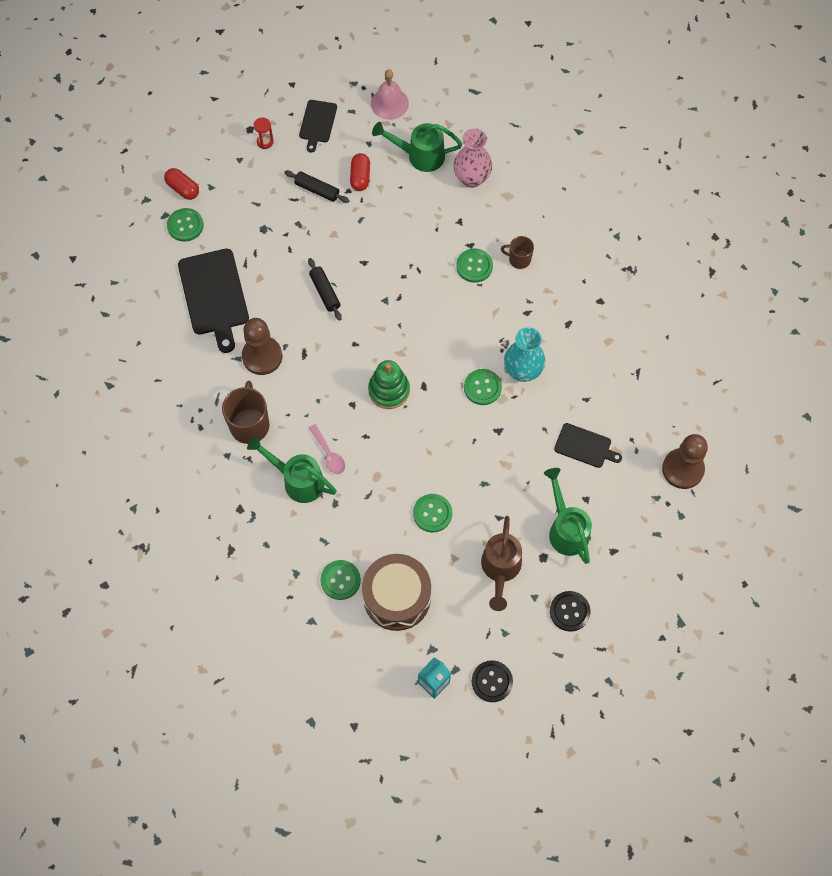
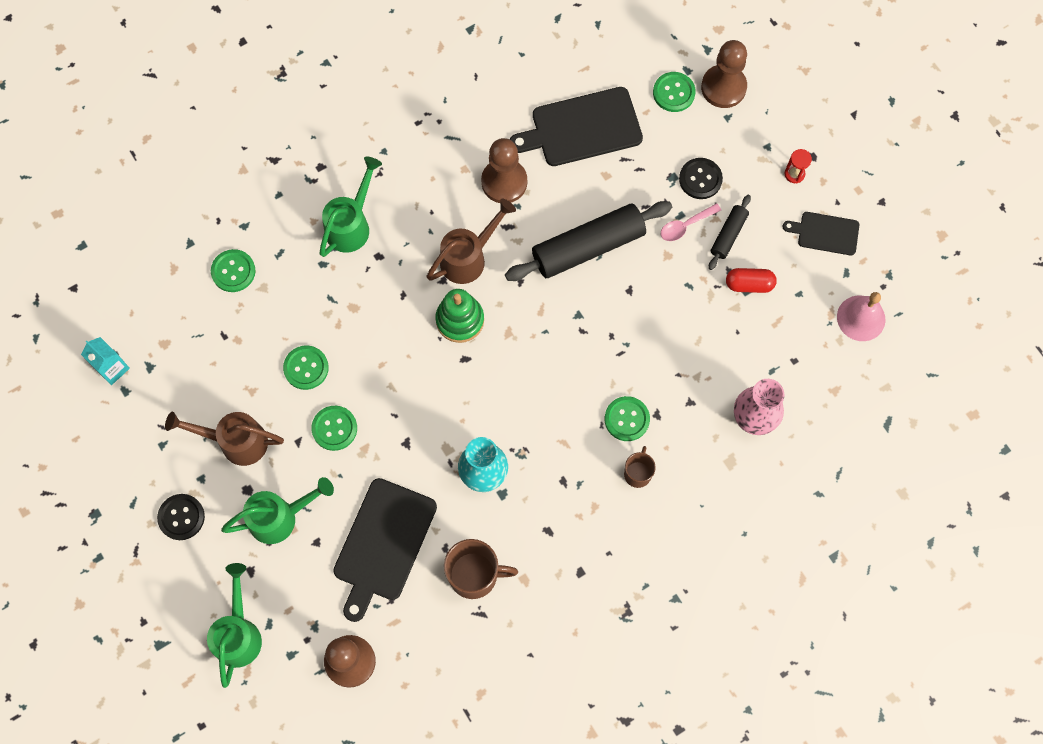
camera: 90 degrees right, 5 degrees up
(183, 189) = (723, 87): red capsule -> brown pawn
(250, 425) = (419, 172): brown mug -> brown mug (474, 575)
(325, 292) = (588, 247): black rolling pin -> black rolling pin, size x2.03
(329, 454) = (382, 256): pink spoon -> pink spoon (685, 226)
(332, 384) = (468, 257): none -> brown watering can
(397, 597) = (210, 330): brown drum -> none
(420, 156) = (784, 355): green watering can -> green watering can (238, 633)
(482, 387) = (462, 426): green button -> green button (334, 428)
(492, 681) = (108, 430): black button -> black button (700, 179)
(585, 446) = (383, 544): black cutting board -> black cutting board, size x1.78

